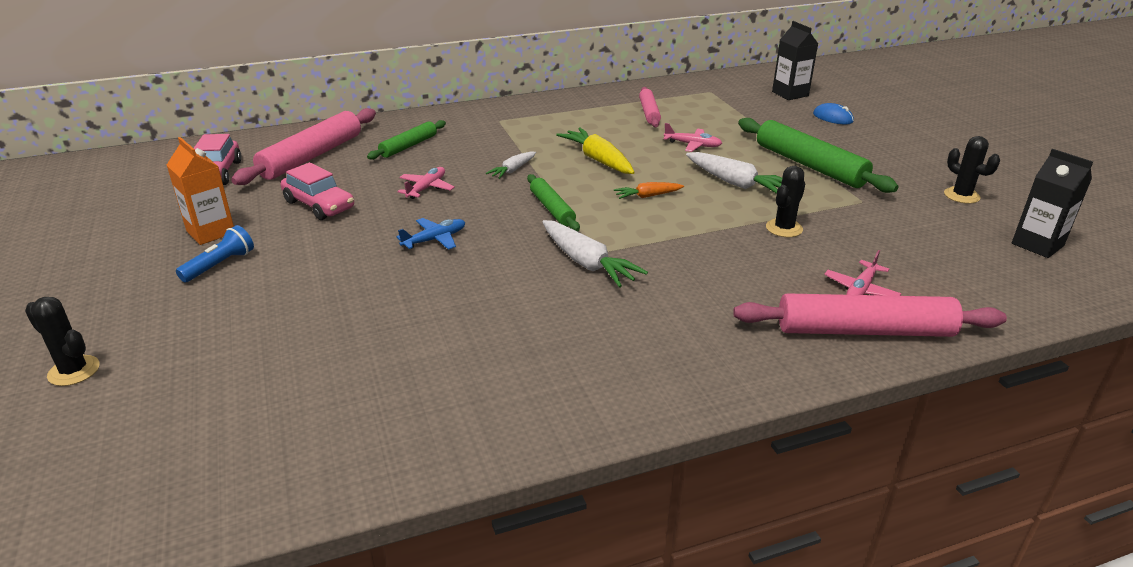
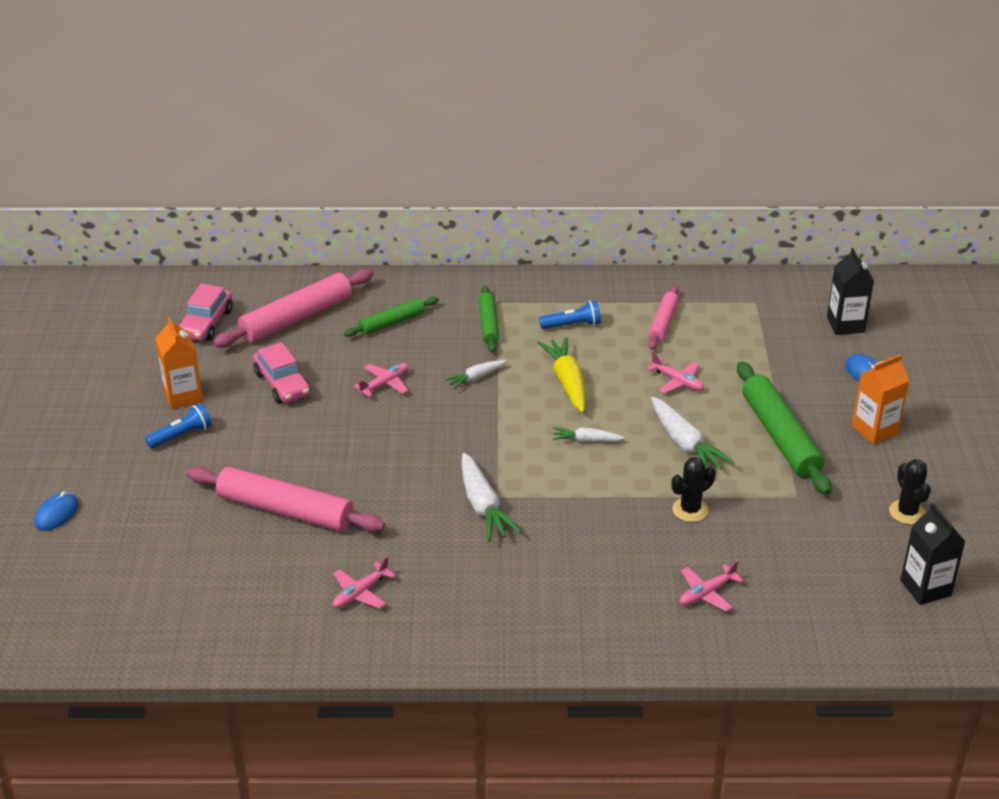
camera: 20 degrees right, 5 degrees up
(74, 371) = (57, 514): black cactus -> blue mouse
(434, 239) = (365, 448): blue plane -> none
(503, 370) = (360, 593): none -> pink plane
(552, 209) = (487, 436): green rolling pin -> green rolling pin (488, 324)
(574, 124) = (572, 325): none -> blue flashlight
(647, 196) = (586, 440): orange carrot -> white carrot
(864, 330) = (675, 633): pink rolling pin -> pink rolling pin (285, 510)
(878, 149) = (874, 430): none -> orange carton

